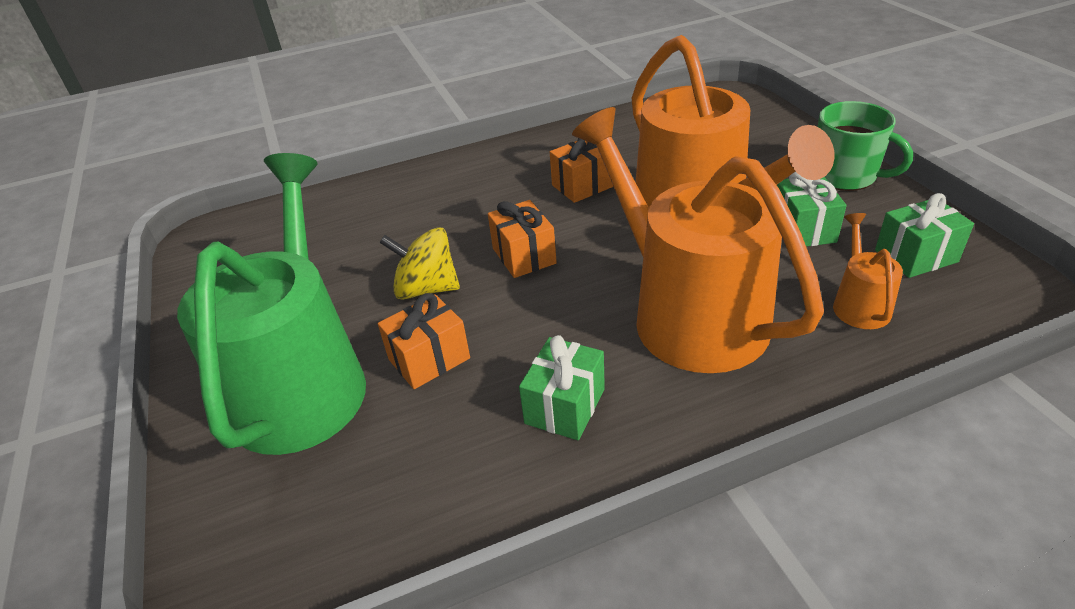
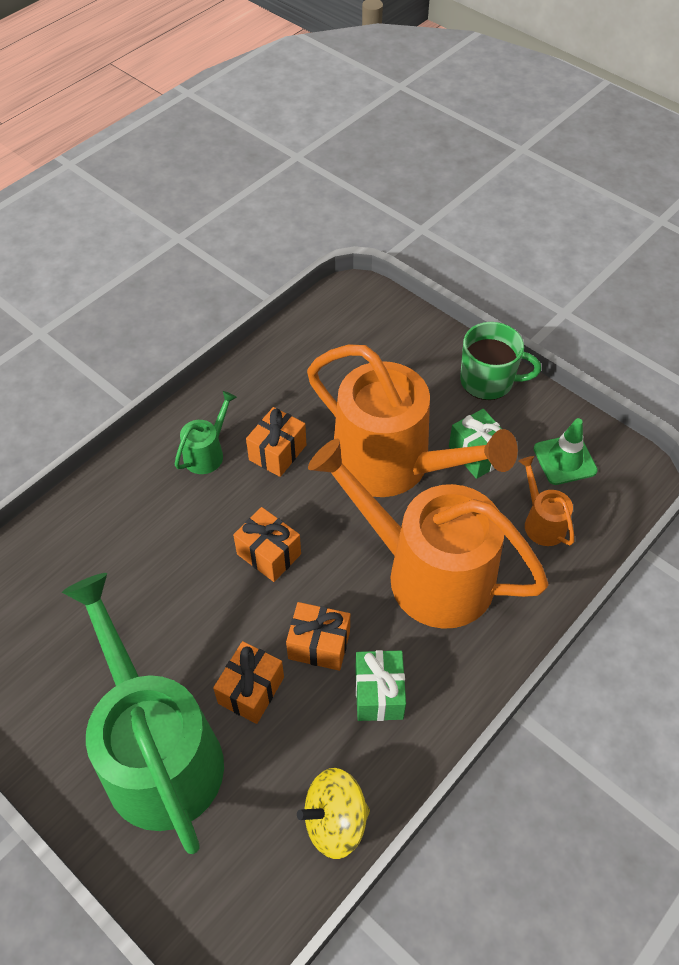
camera: 30 degrees left, 15 degrees up
(426, 288) = (204, 619): yellow spinning top -> yellow spinning top (335, 821)
(516, 173) = (207, 453): none -> green watering can
(526, 342) = (319, 645): none -> orange gift
(916, 256) = (564, 460): green gift -> green traffic cone

